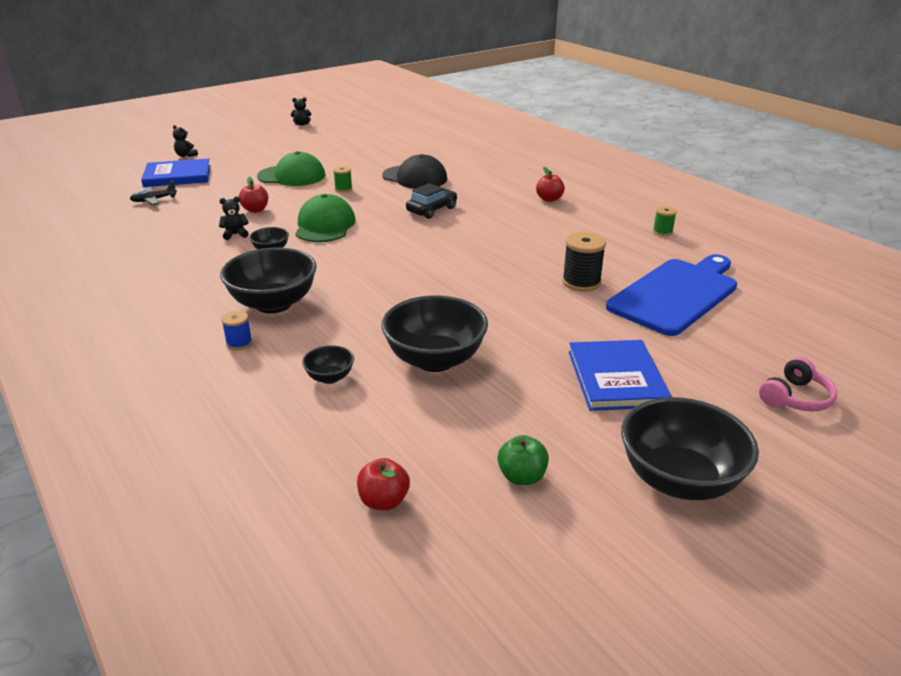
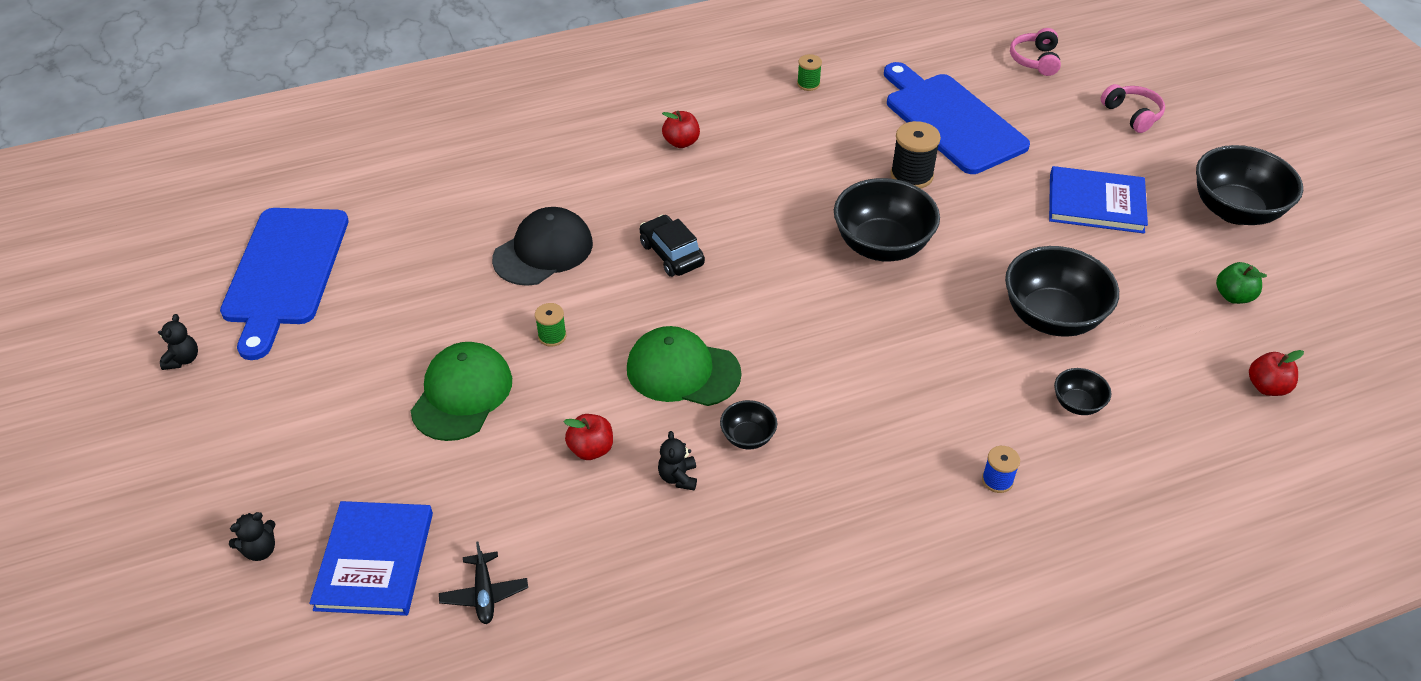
camera: 75 degrees left, 15 degrees up
(274, 304) = (906, 442): black bowl -> black bowl (882, 246)
(368, 130) = (284, 272): none -> blue cutting board
(826, 332) = (1035, 60): none -> pink headphones

